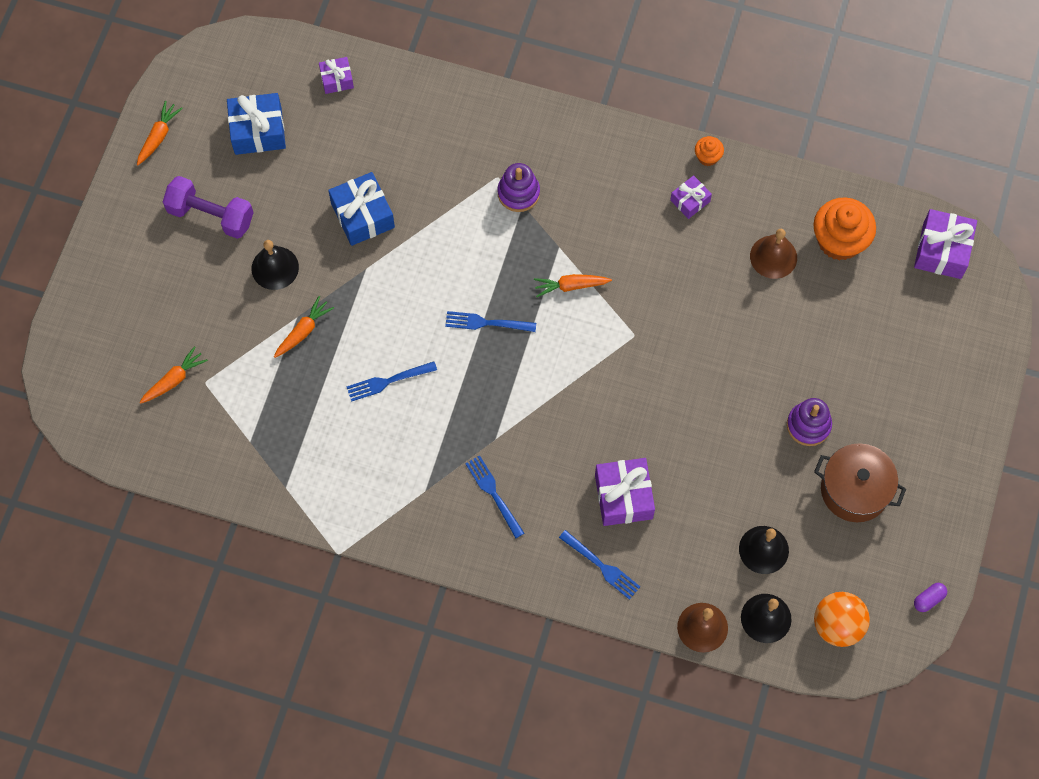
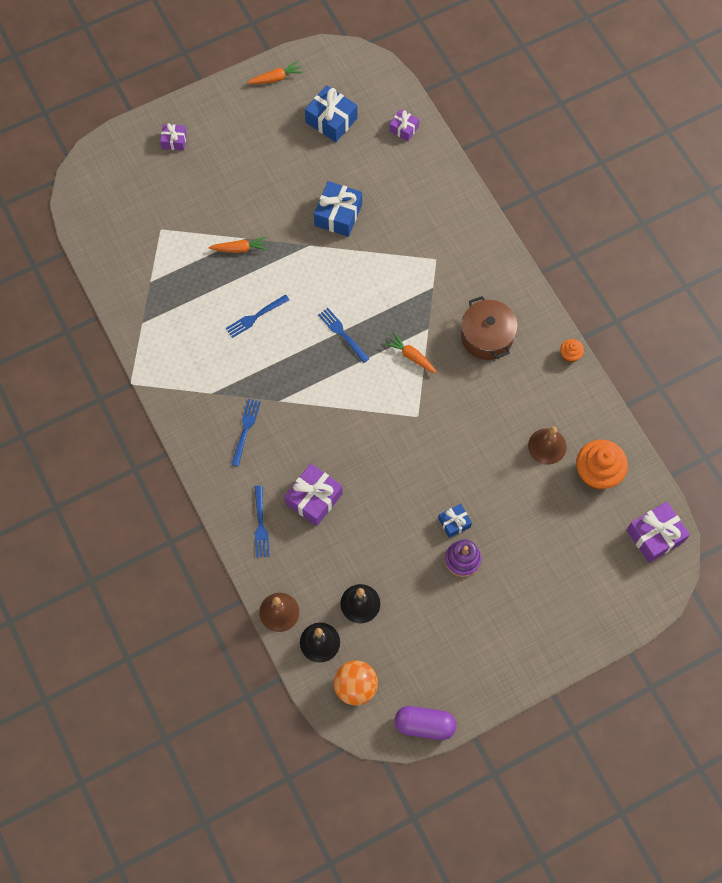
camera: 45 degrees right, 0 degrees up
(174, 380) = (147, 214): orange carrot -> none
(211, 215) = (258, 144): purple dumbbell -> none
(275, 268) = (261, 201): black bell -> none
(388, 381) = (256, 316): blue fork -> blue fork turned 60 degrees counterclockwise
(518, 193) = (437, 278): purple stacking toy -> none
(690, 201) = (532, 370): purple gift -> purple gift (174, 141)
(767, 400) = (454, 522): none -> blue gift
(855, 490) = (449, 621): brown pot -> brown pot (487, 337)
(928, 599) = (424, 725): purple capsule -> purple capsule, size x1.99

